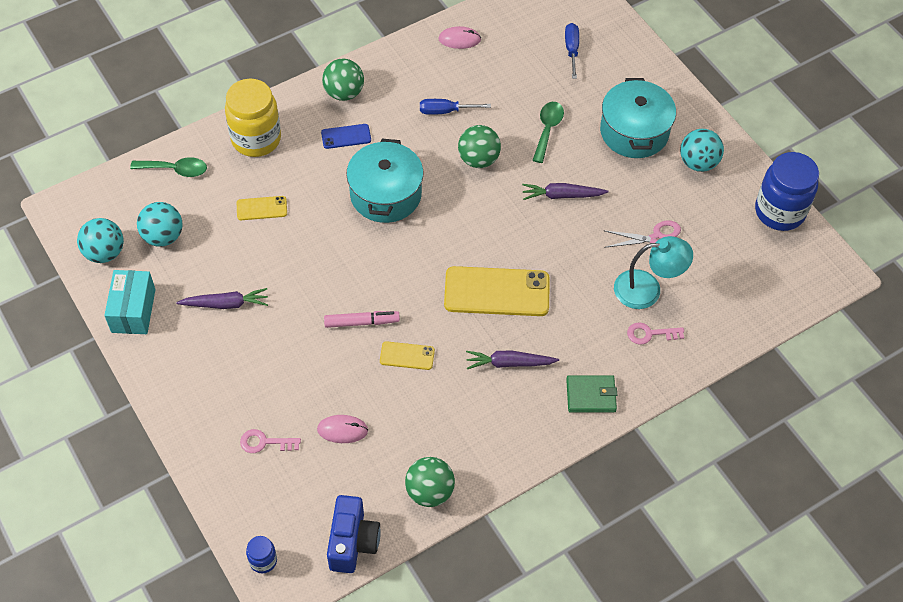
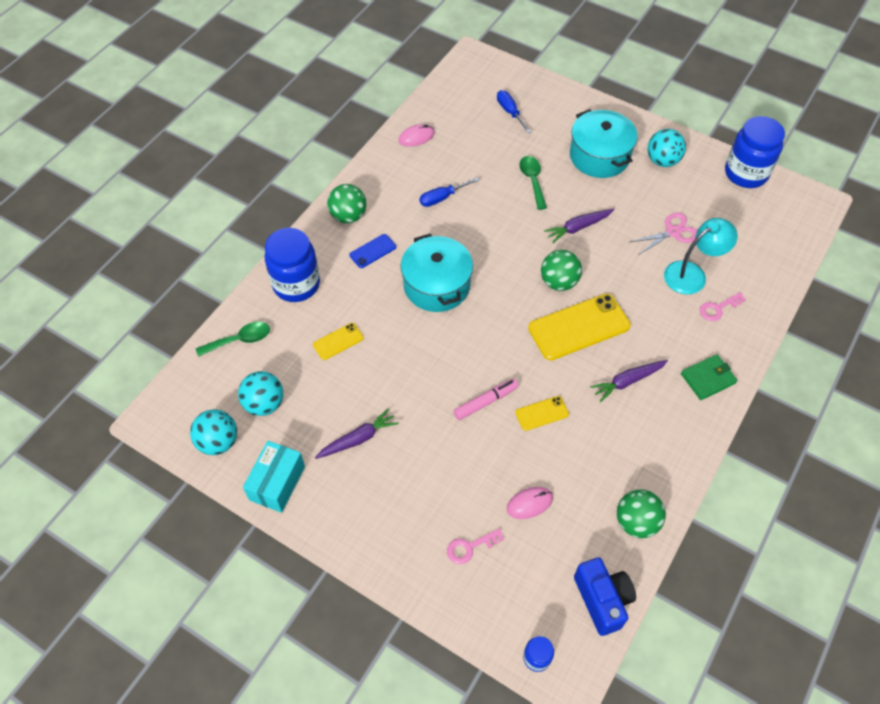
camera: 25 degrees left, 0 degrees up
(133, 311) = (277, 483): turquoise box -> turquoise box turned 45 degrees clockwise
(256, 139) = (296, 284): yellow jar -> blue jar
(478, 159) = (494, 226): green ball -> green ball (559, 282)

